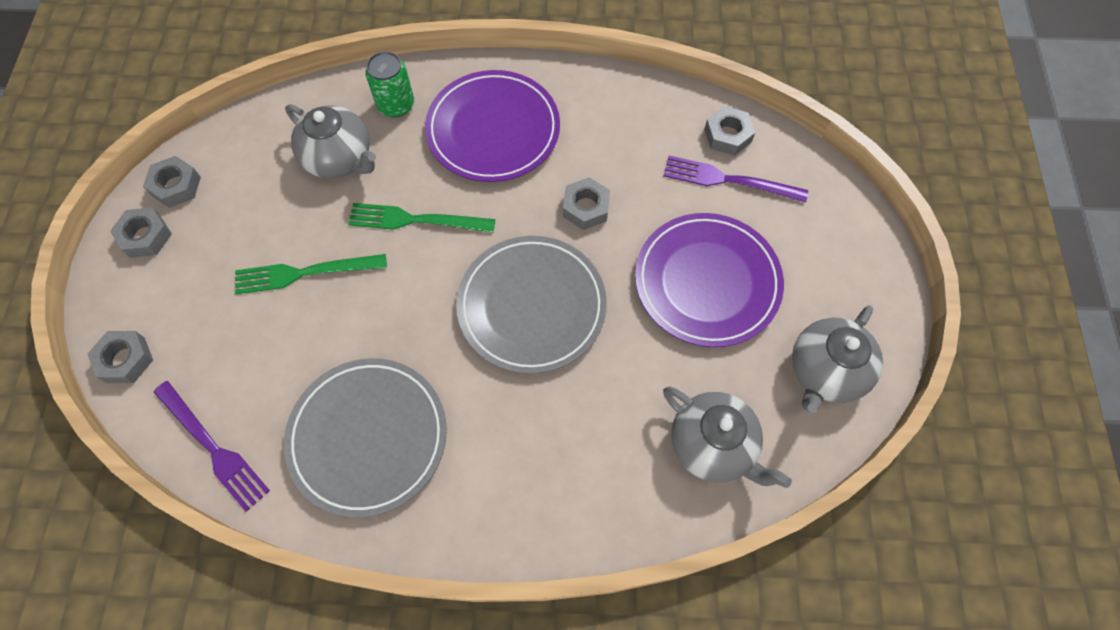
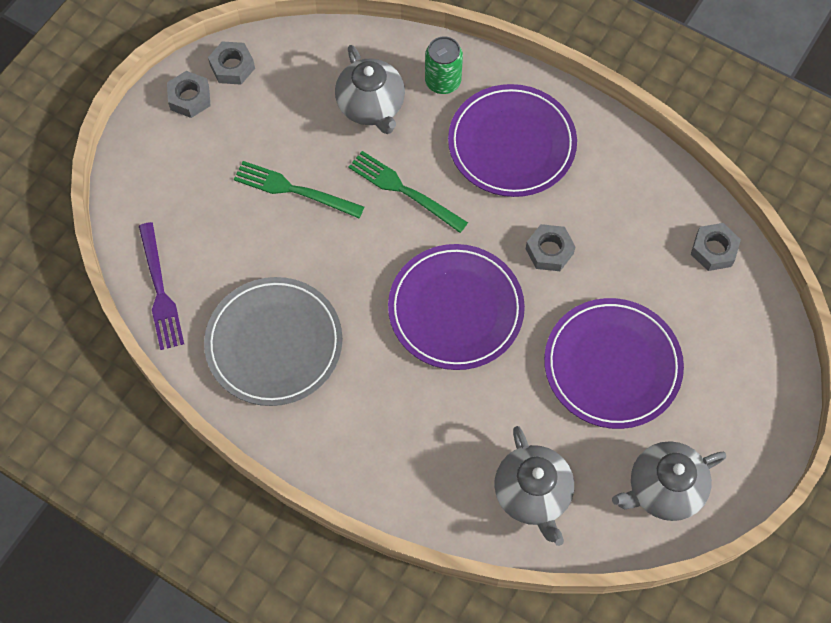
camera: 30 degrees right, 0 degrees up
(125, 360) = (130, 190): grey nut -> none
(531, 306) = (455, 309): grey plate -> purple plate
(728, 180) = (688, 289): purple fork -> none

